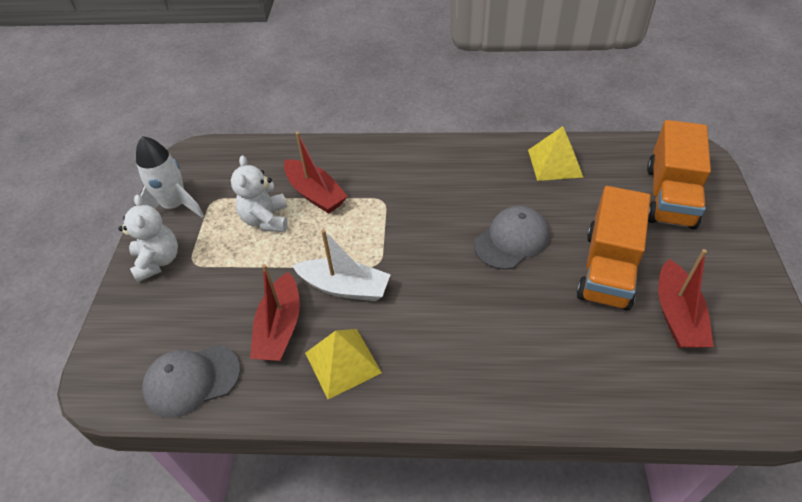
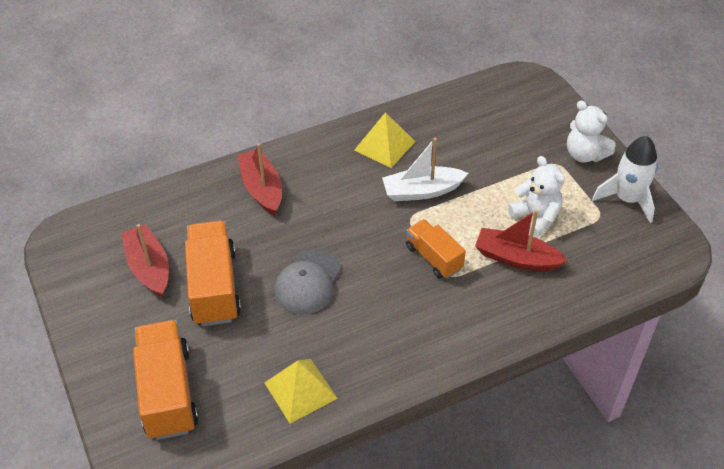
camera: 150 degrees right, 0 degrees up
(192, 380) = (474, 101): grey cap -> none
(280, 328) = (446, 148): red boat -> red boat (262, 189)
(383, 219) = (434, 258): none -> orange truck

